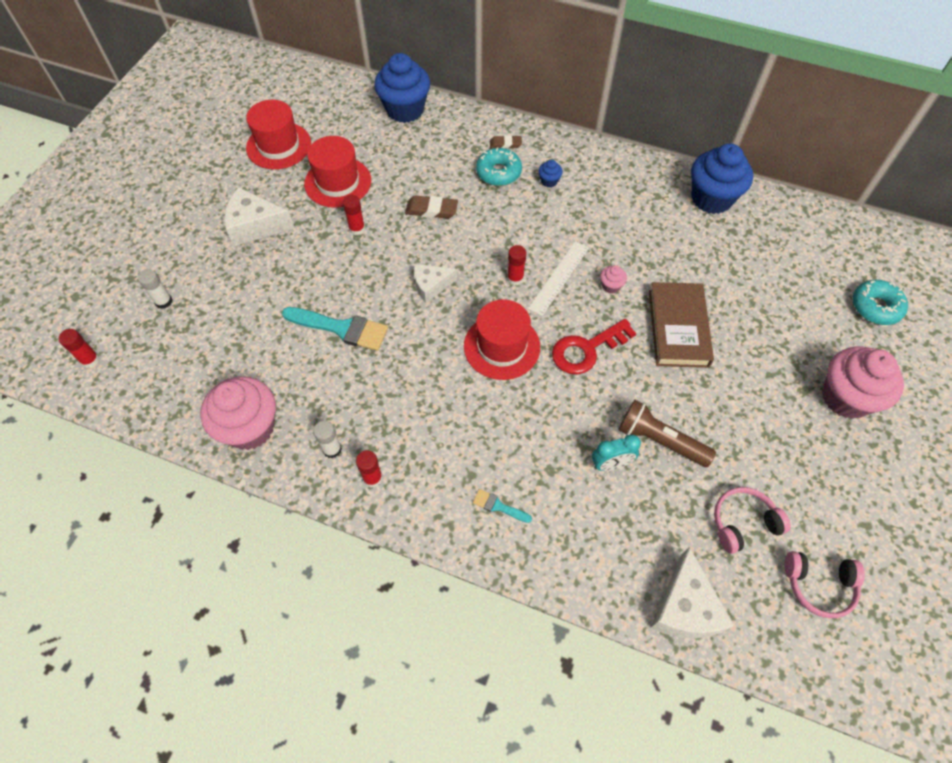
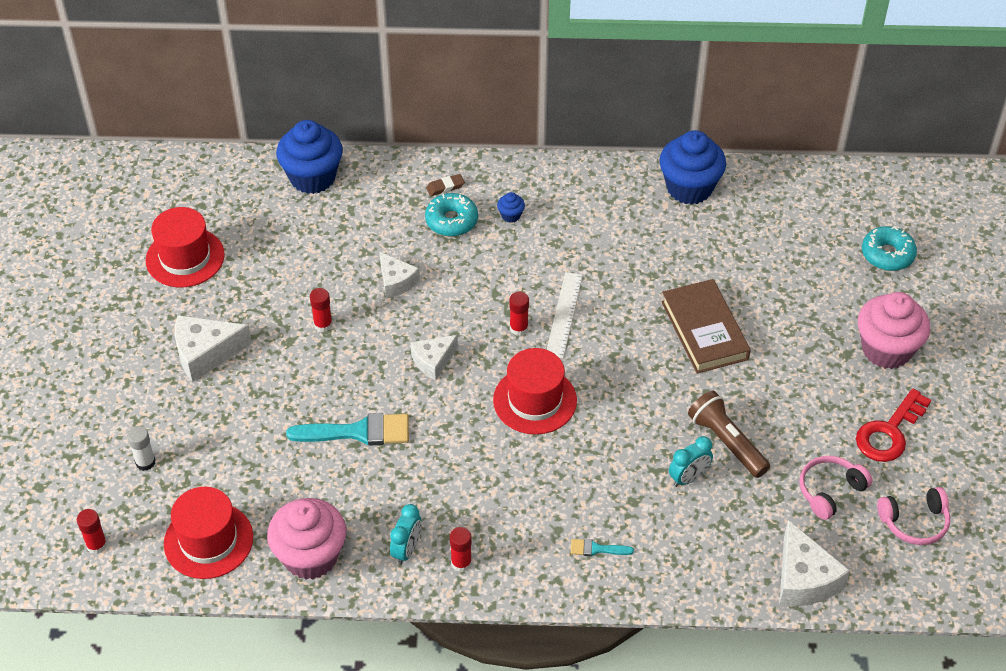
camera: 20 degrees left, 10 degrees down
(332, 449) = (407, 550): white glue stick -> turquoise clock
(338, 182) = (275, 280): red hat -> red hat (208, 540)
(431, 210) = (396, 282): brown eraser -> white cheese
(586, 349) = (622, 378): red key -> red key (889, 432)
(611, 286) = (621, 308): pink cupcake -> none
(659, 440) = (726, 442): brown flashlight -> brown flashlight turned 45 degrees clockwise

